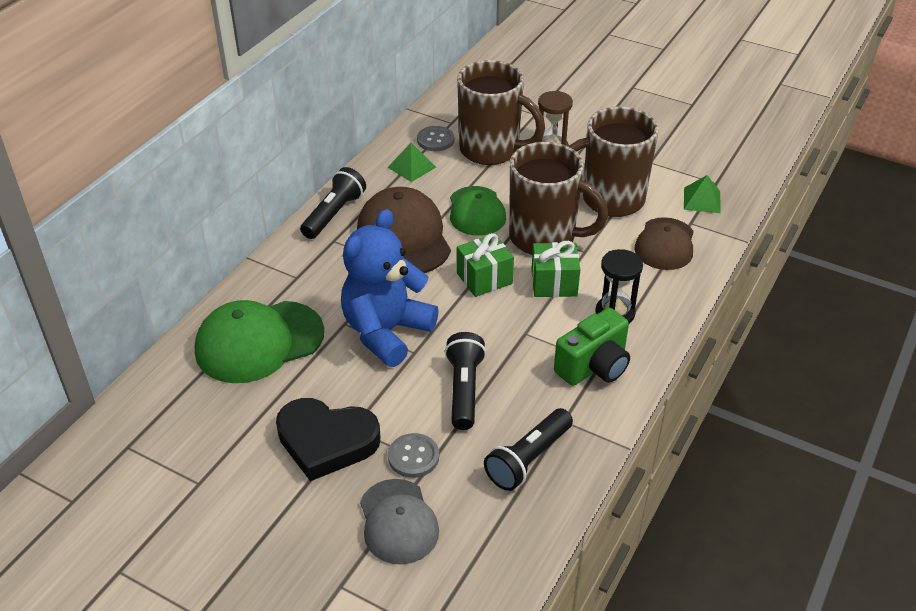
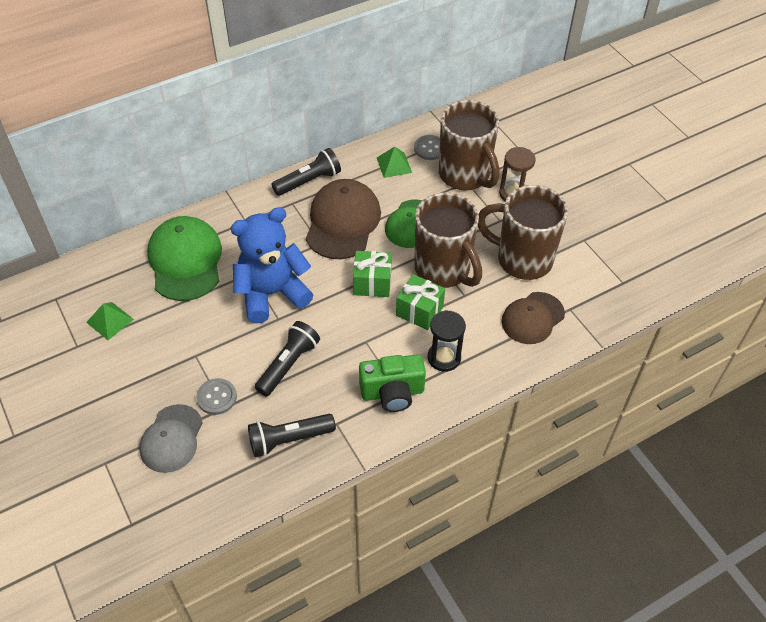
camera: 30 degrees right, 10 degrees up
(259, 342) = (185, 261): green cap -> green cap turned 75 degrees clockwise
(326, 441) = (172, 357): black heart -> none
(702, 200) = (597, 293): green pyramid -> green pyramid (110, 321)

